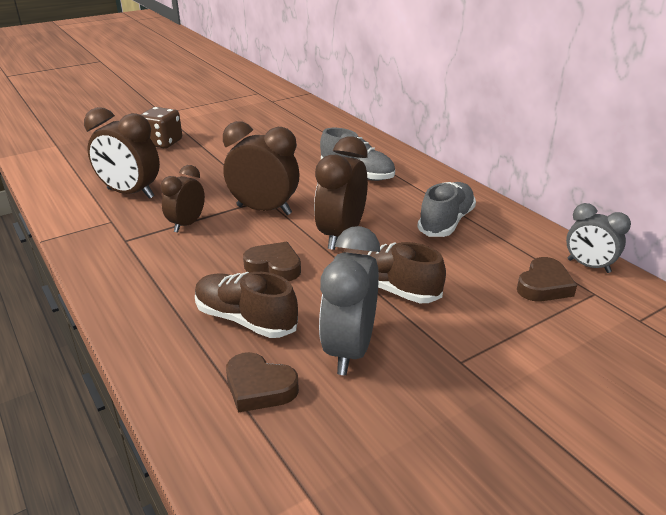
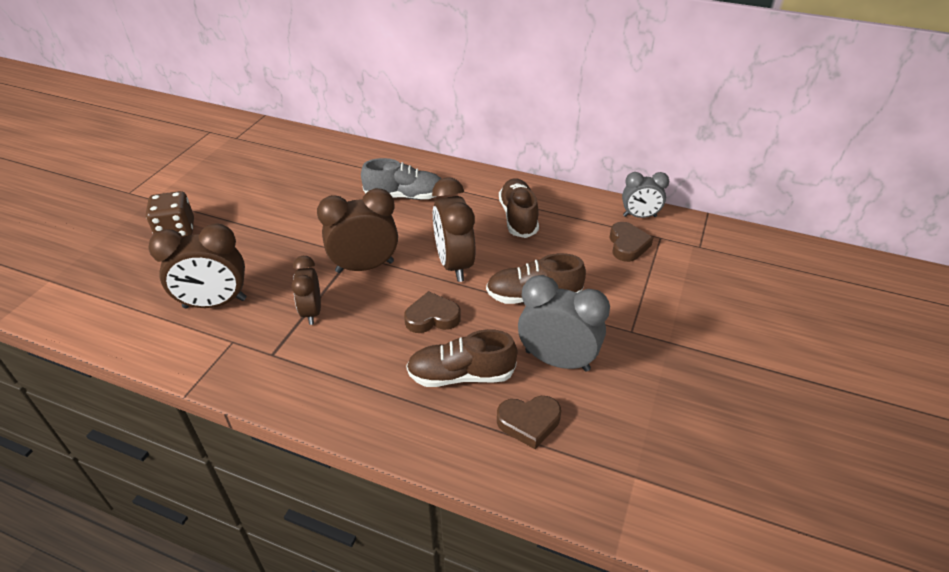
camera: 35 degrees left, 10 degrees up
(349, 350) = (557, 360): grey clock -> grey clock turned 135 degrees clockwise
(446, 222) = (518, 217): grey shoe -> brown shoe

